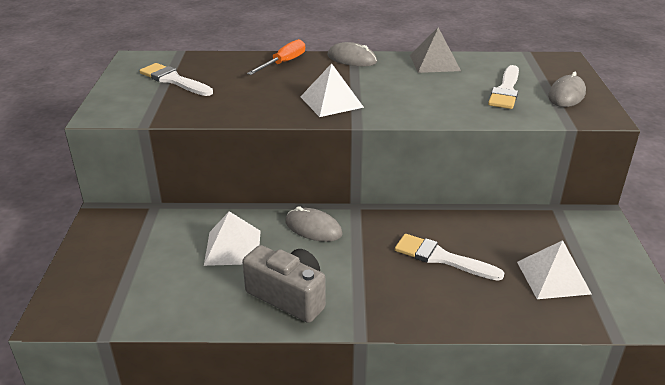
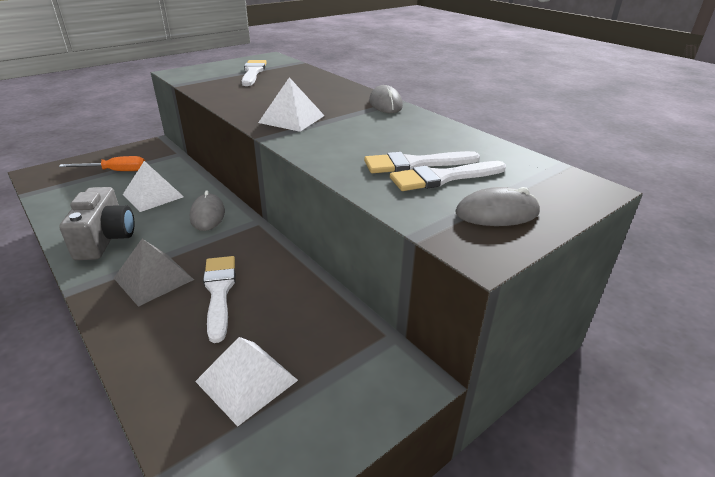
camera: 50 degrees right, 0 degrees up
(283, 63) = (335, 88): orange screwdriver -> orange screwdriver (115, 171)
(434, 62) = (442, 132): grey pyramid -> grey pyramid (154, 278)
(476, 90) = (415, 164): none -> white brush

